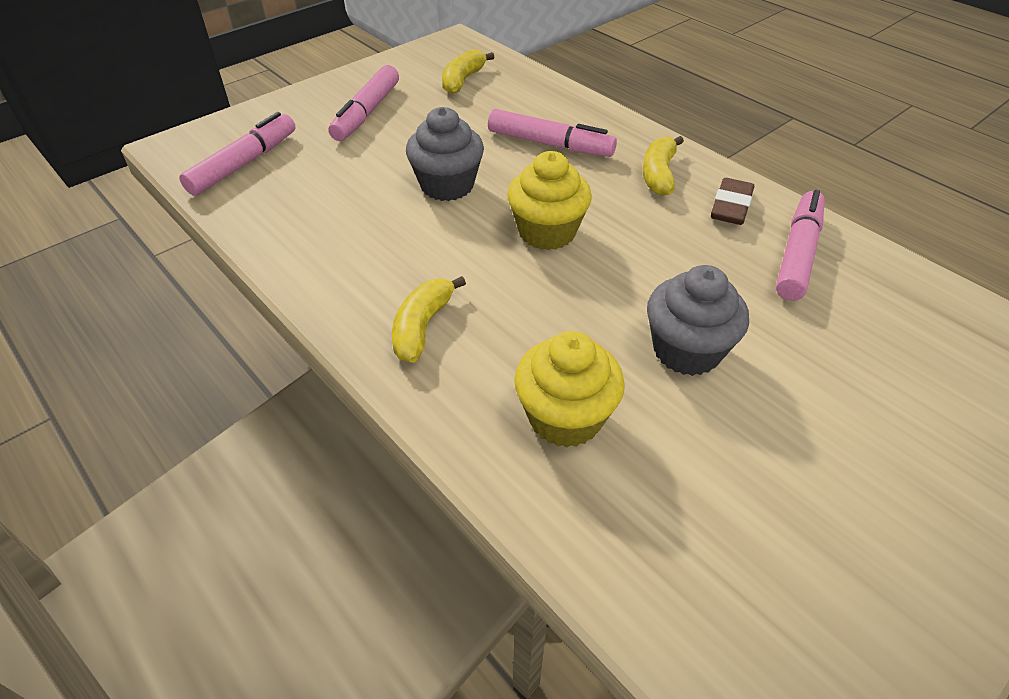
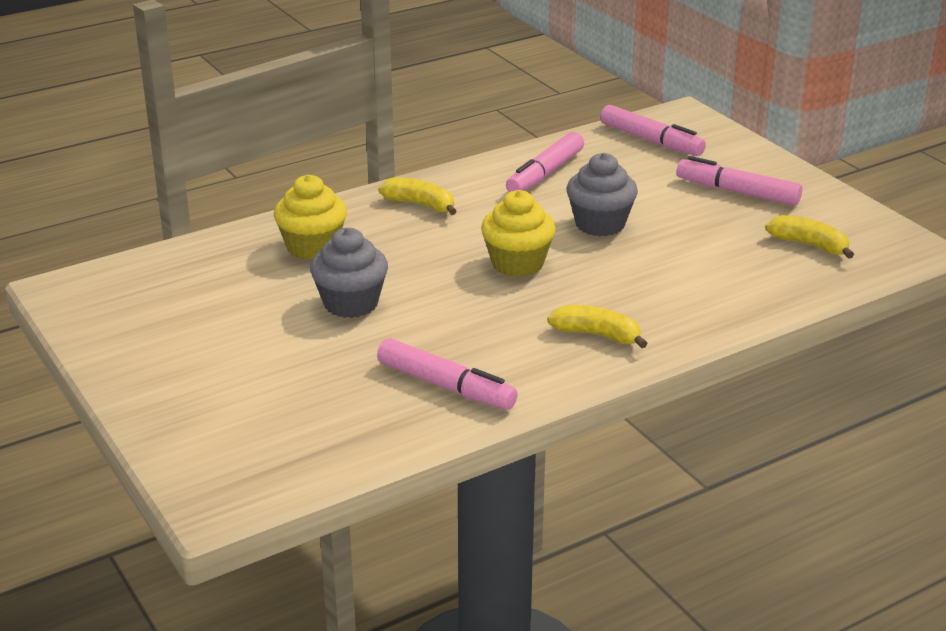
camera: 100 degrees right, 15 degrees down
(549, 144) = (665, 281): pink marker -> pink marker (545, 173)
(730, 207) = (530, 366): brown eraser -> none

